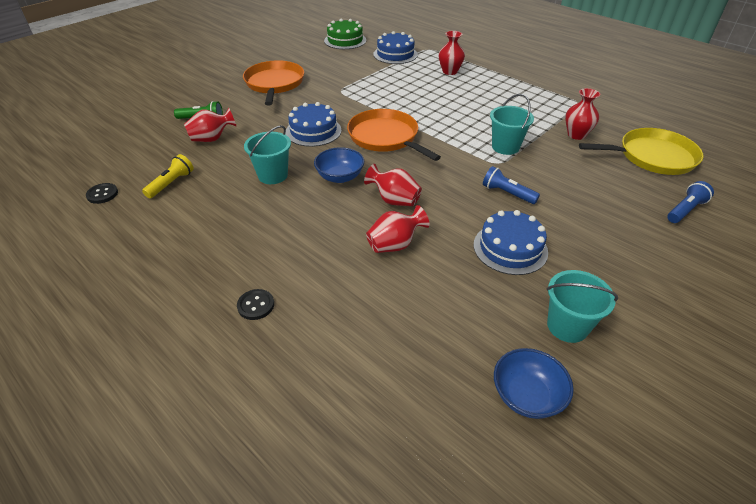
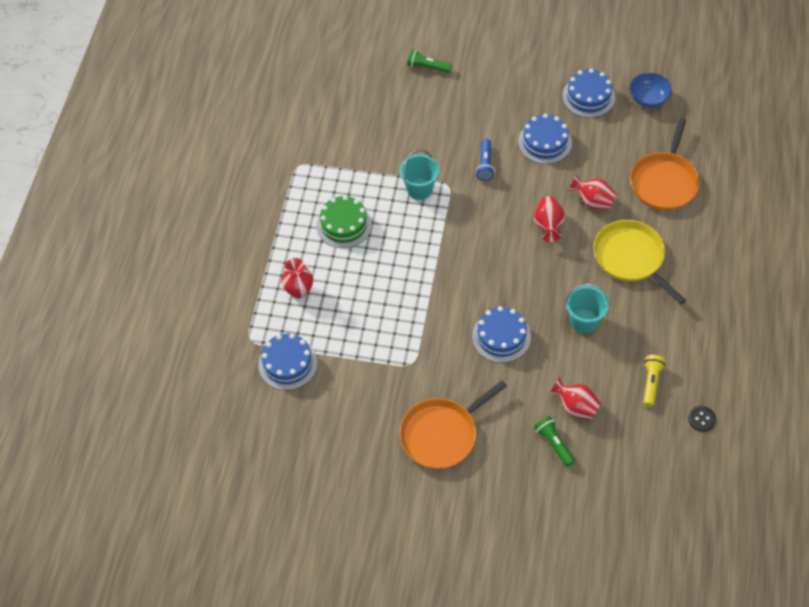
camera: 120 degrees left, 15 degrees up
(171, 183) = (651, 383): yellow flashlight -> yellow flashlight turned 105 degrees clockwise
(256, 305) = (700, 240): black button -> none
(340, 177) = (549, 275): blue bowl -> none
(345, 40) = (282, 440): green cake -> green cake (344, 225)
(385, 137) = (469, 277): orange pan -> orange pan (664, 182)
(567, 326) = (588, 96): turquoise bucket -> blue cake
(576, 135) = (363, 150): red vase -> none
(652, 157) = (364, 96): yellow pan -> yellow pan (631, 258)
(685, 210) = (427, 67): blue flashlight -> green flashlight

